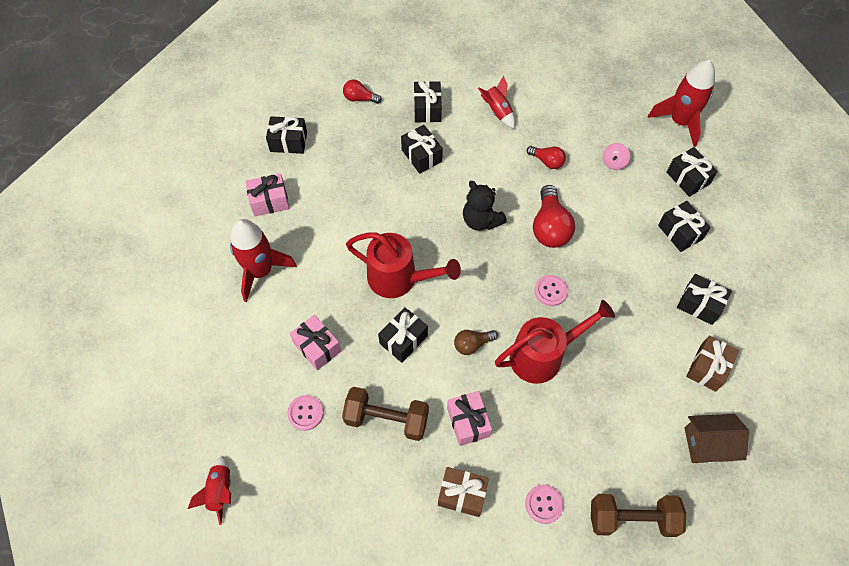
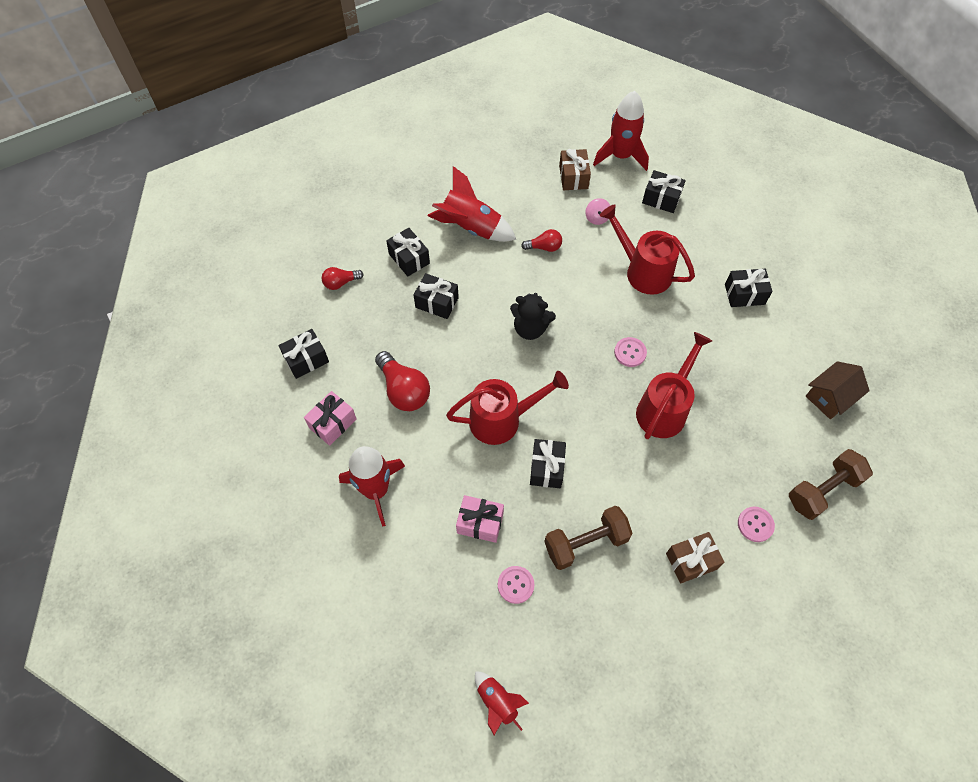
camera: 35 degrees left, 0 degrees up
(468, 422) = (650, 500): pink gift -> none
(472, 344) = (604, 435): brown light bulb -> none
(497, 111) = (471, 227): red rocket -> red rocket, size x1.73
(549, 227) = (589, 301): red light bulb -> red light bulb (404, 390)
(618, 229) = (642, 271): none -> red watering can
(680, 232) = (688, 245): black gift -> none
(707, 368) = (786, 340): brown gift -> brown gift (573, 177)

